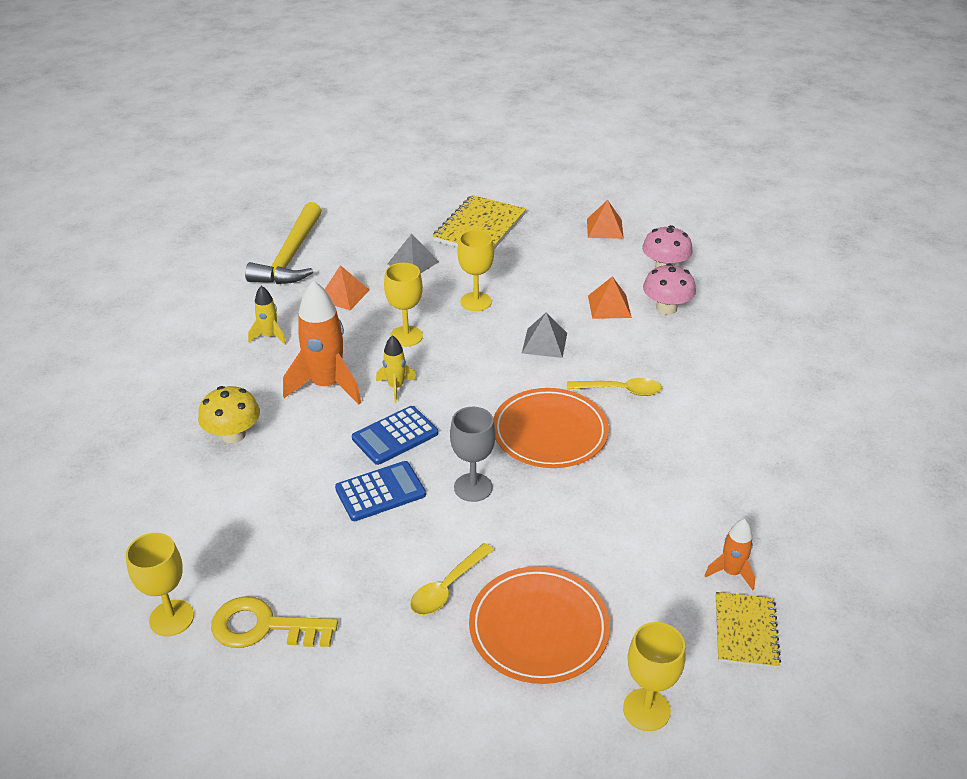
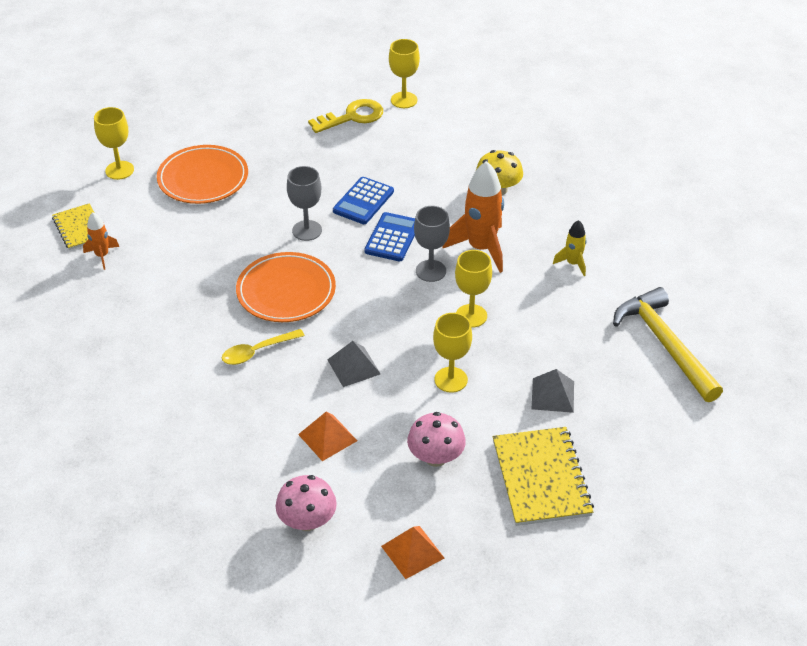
camera: 145 degrees right, 5 degrees up
(343, 295) = (568, 328): orange pyramid -> none
(396, 387) = (430, 271): yellow rocket -> grey goblet
(447, 587) = (271, 174): yellow spoon -> none
(666, 308) = (272, 463): pink mushroom -> pink mushroom (435, 457)

